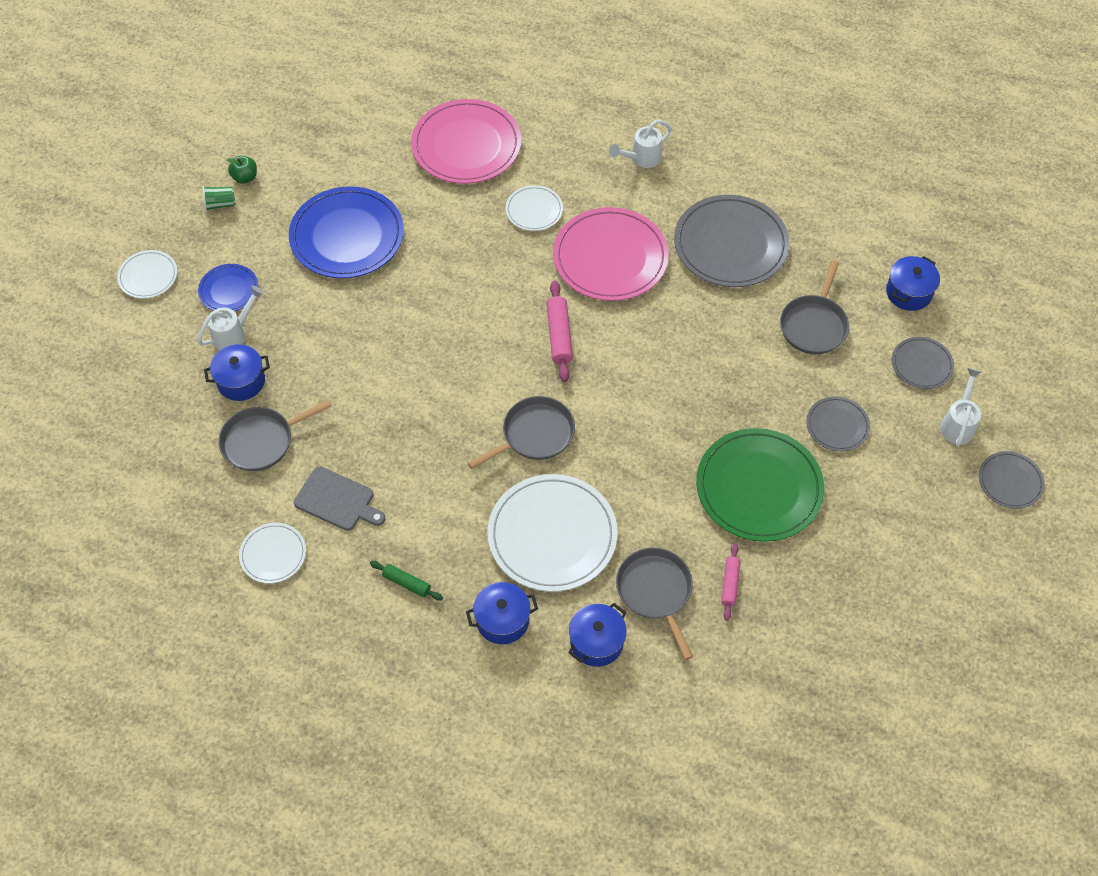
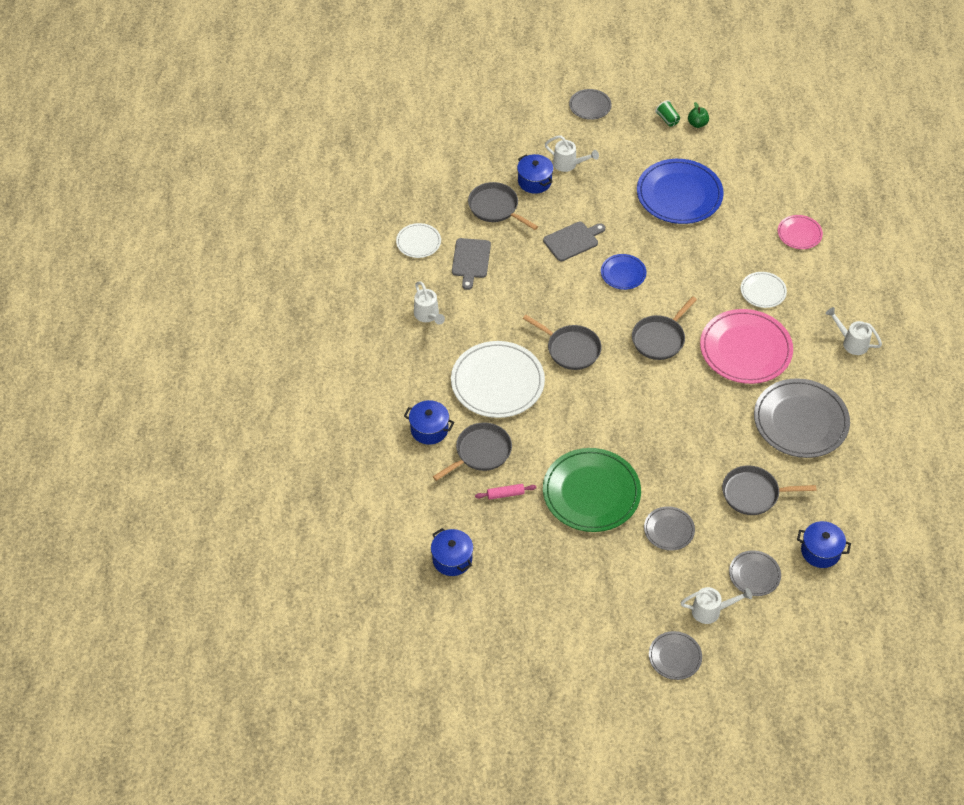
camera: 70 degrees right, 5 degrees down
(148, 276) = (590, 106): white plate -> grey plate
(229, 290) = (601, 149): blue plate -> blue plate (623, 273)
(362, 373) = (573, 241): none -> grey cutting board
(406, 583) = (428, 315): green rolling pin -> white watering can
(466, 145) = (799, 233): pink plate -> pink plate, size x0.51
(502, 620) = (423, 374): blue pot -> blue pot (452, 559)
(559, 336) = (660, 339): pink rolling pin -> grey pan

